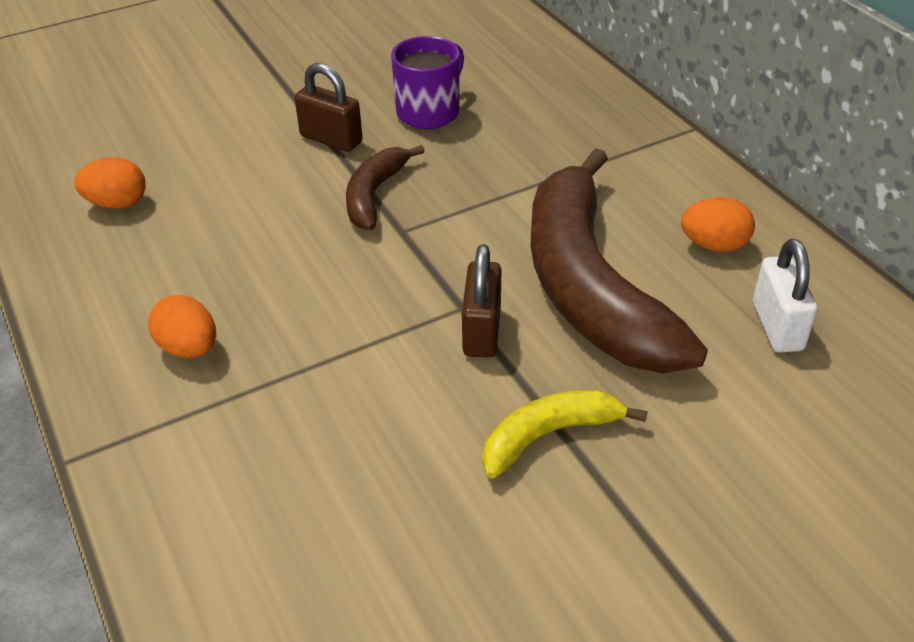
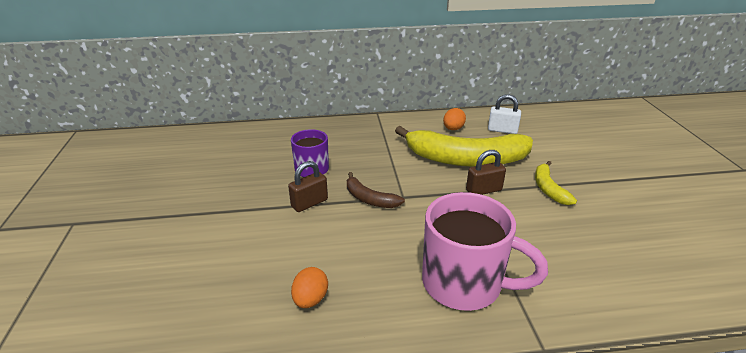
camera: 70 degrees left, 10 degrees down
(189, 348) = (464, 284): orange egg -> pink mug
(482, 331) = (483, 190): brown padlock -> brown padlock turned 45 degrees counterclockwise
(590, 286) = (465, 159): brown banana -> yellow banana

